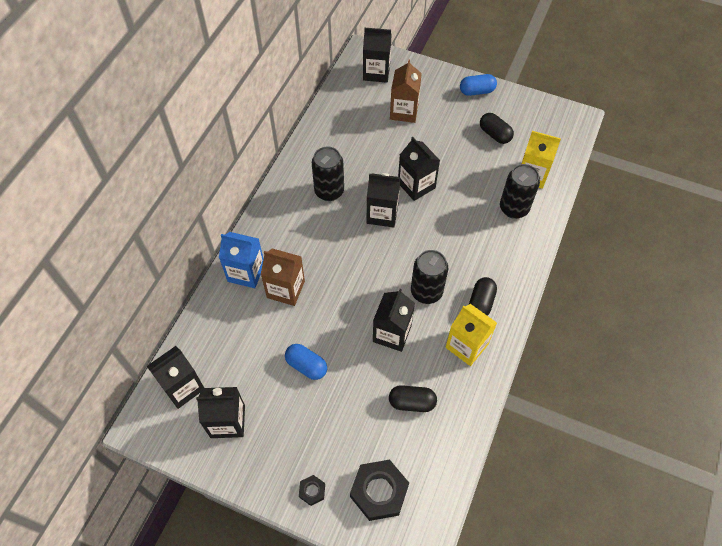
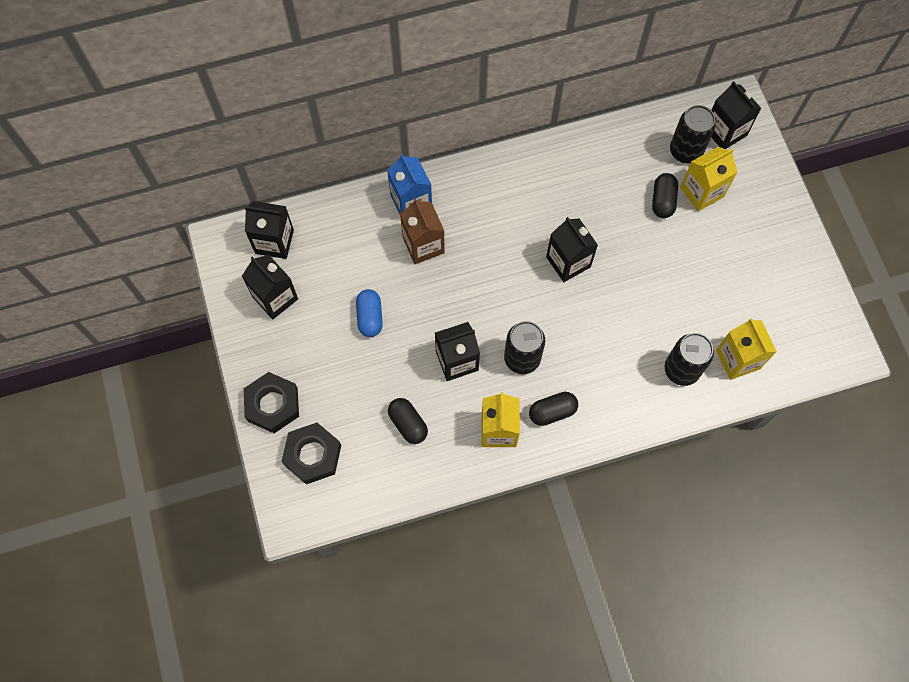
camera: 50 degrees right, 10 degrees up
(312, 491) = (272, 404): black nut -> black nut, size x2.08
(329, 191) = (550, 200): black can -> black can (685, 151)
(404, 111) = (702, 192): brown carton -> yellow carton
(416, 185) = (626, 267): black carton -> none
(476, 91) = (793, 237): blue capsule -> none
(494, 134) = (754, 292): black capsule -> black capsule (662, 201)

